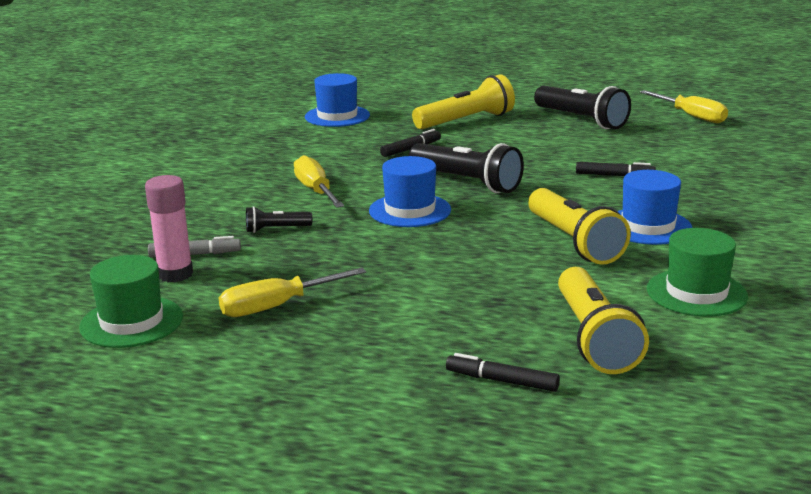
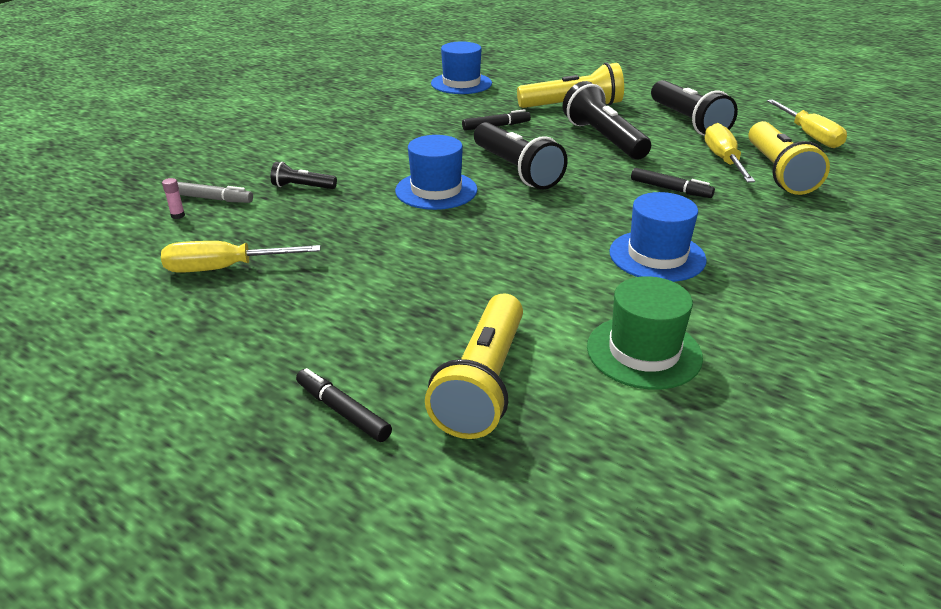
camera: 20 degrees right, 10 degrees up
(131, 322) = (96, 256): green hat -> none
(175, 274) = (178, 215): pink glue stick -> pink glue stick, size x0.41
(315, 191) = (373, 154): yellow screwdriver -> yellow screwdriver (723, 160)
(520, 145) = (603, 139): none -> black flashlight
(574, 242) = (563, 258): yellow flashlight -> yellow flashlight (778, 172)

